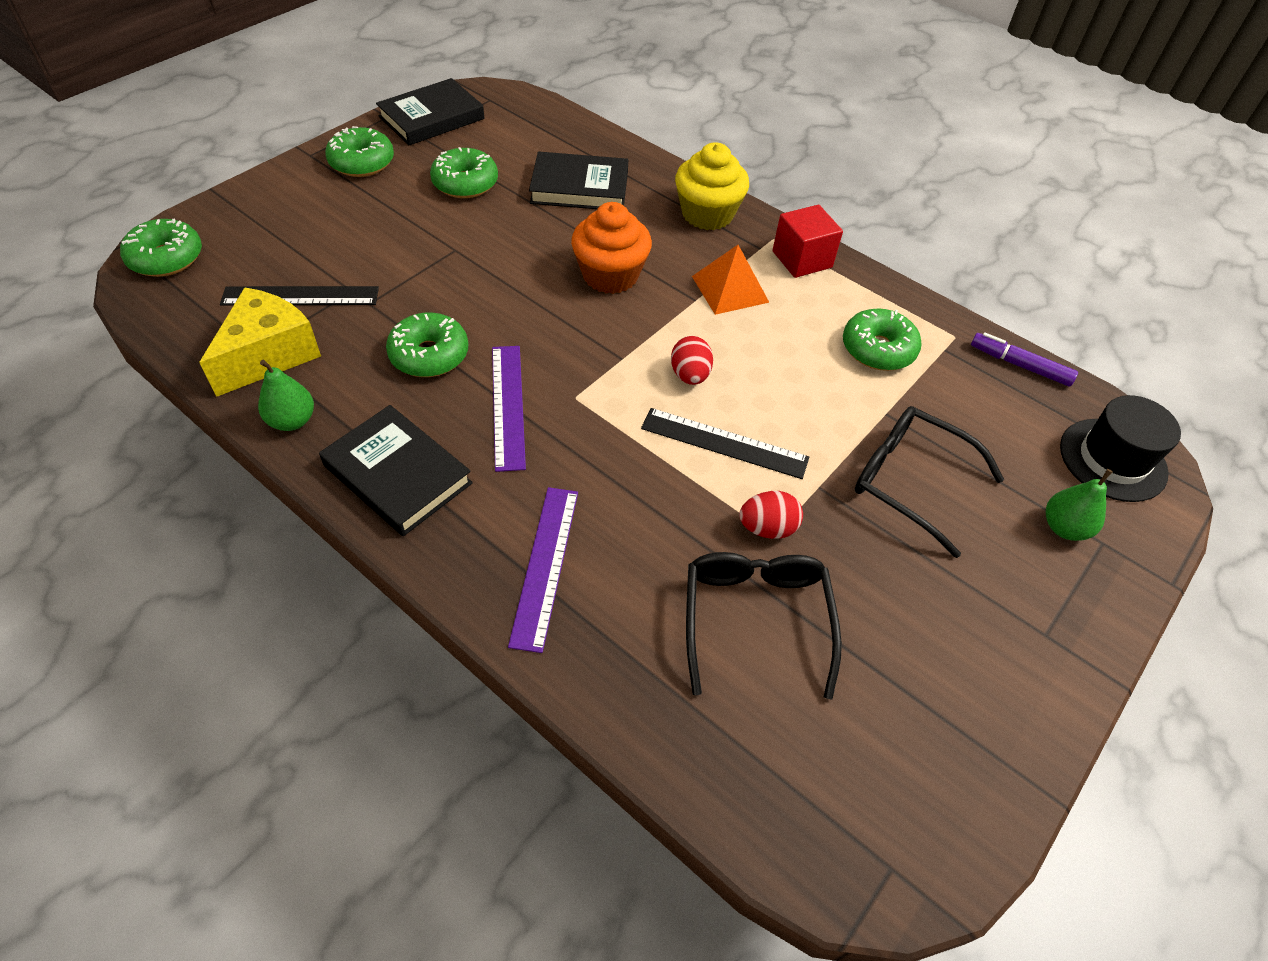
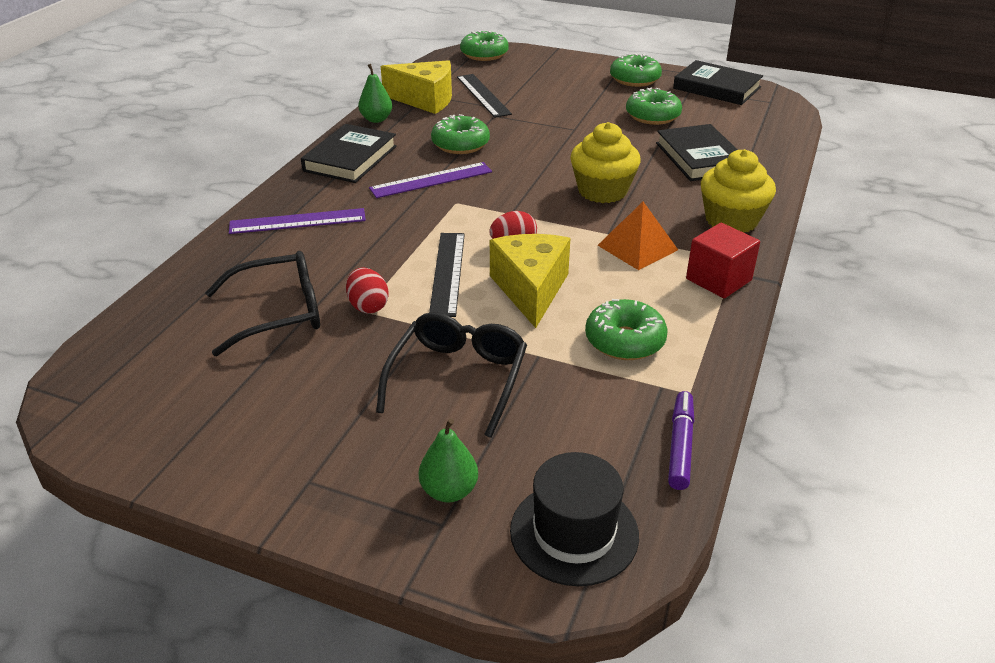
camera: 75 degrees right, 15 degrees down
(610, 275) = (602, 191): orange cupcake -> yellow cupcake
(777, 386) = (531, 289): none -> yellow cheese

